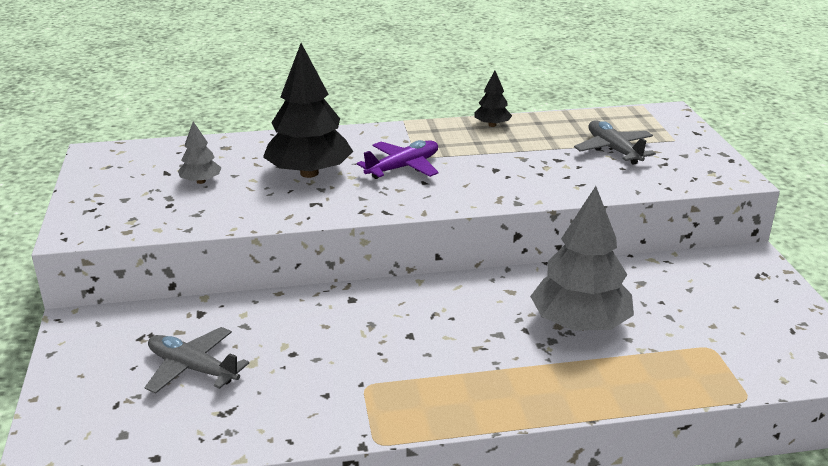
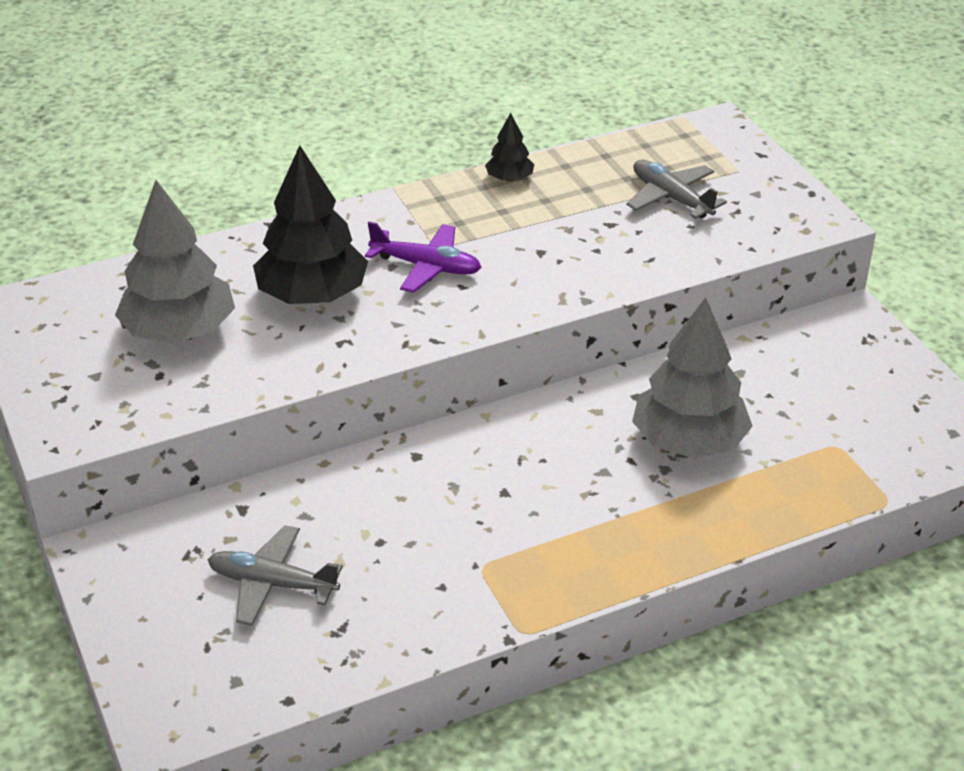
camera: 15 degrees left, 10 degrees up
(201, 181) = (179, 331): grey tree -> grey tree, size x2.09
(403, 167) = (426, 267): purple plane -> purple plane turned 75 degrees clockwise

